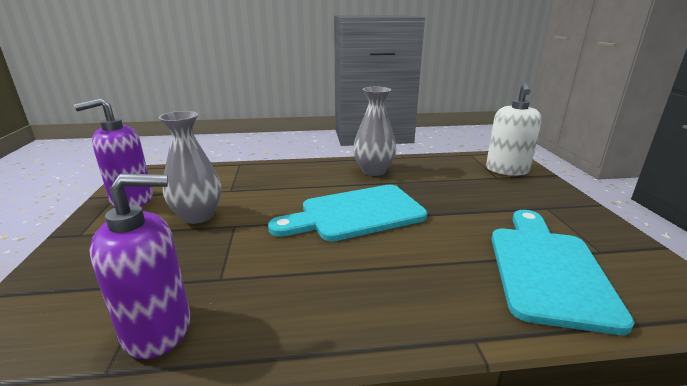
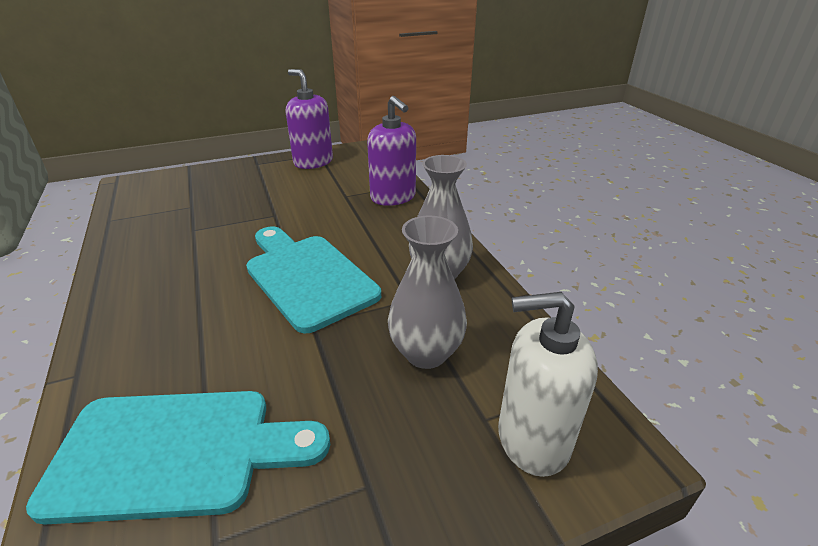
camera: 75 degrees right, 10 degrees up
(158, 329) = (140, 223): purple soap dispenser -> purple soap dispenser (393, 197)
(197, 216) = (289, 195): grey vase -> grey vase (426, 353)

